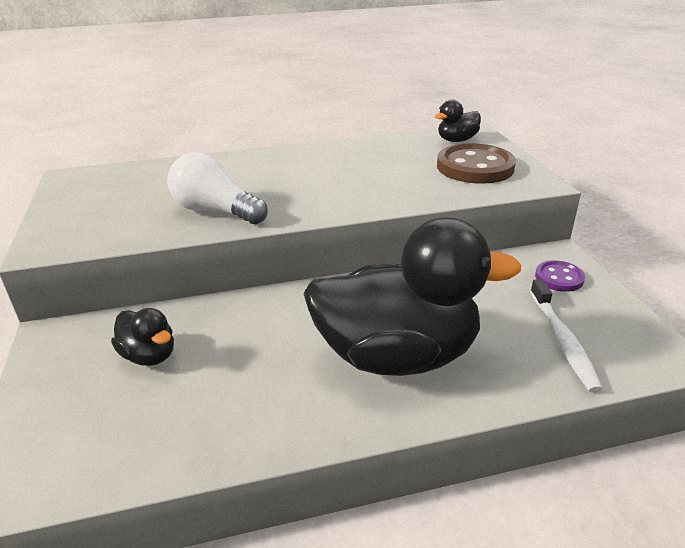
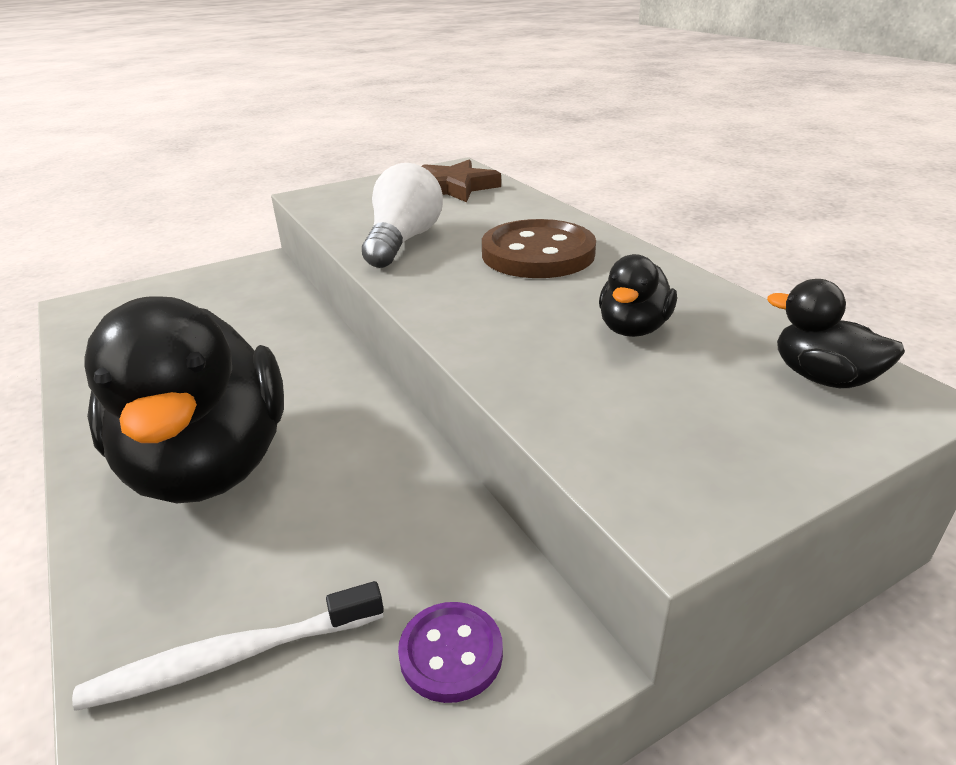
camera: 75 degrees right, 0 degrees up
(122, 182) = (455, 187): none -> brown star
(149, 356) = (227, 311): black duck -> black duck (633, 328)
(475, 167) = (691, 413): brown button -> brown button (538, 254)

